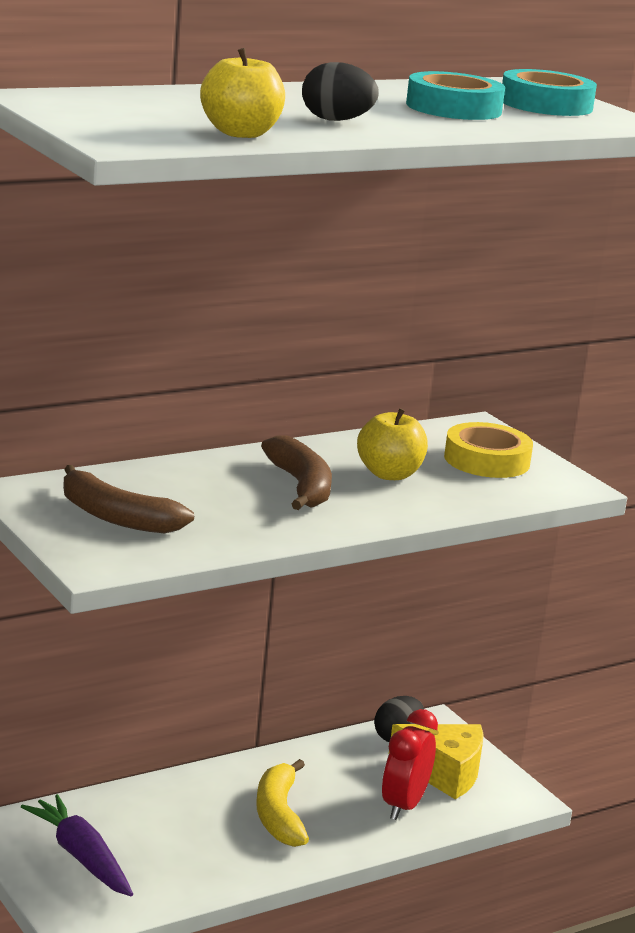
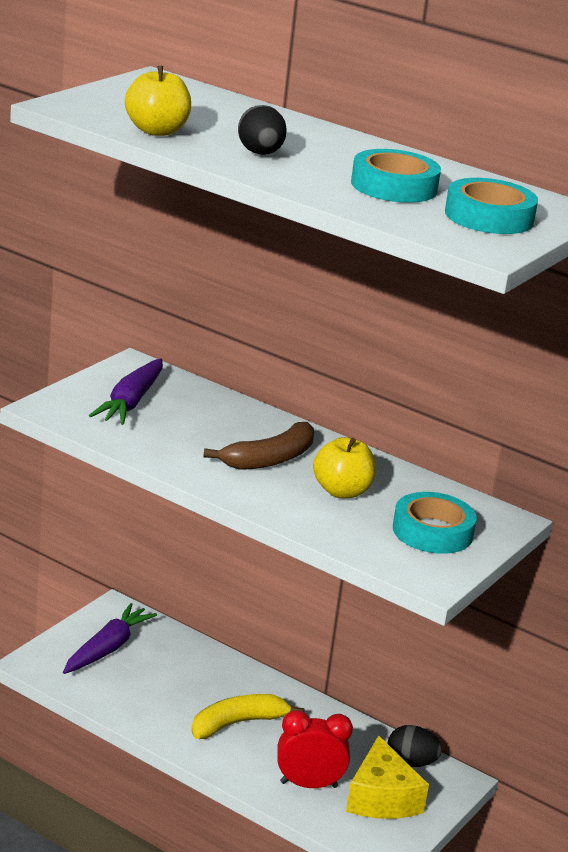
camera: 65 degrees right, 5 degrees up
(116, 517) = (131, 402): brown banana -> purple carrot
(486, 460) = (432, 531): yellow tape -> turquoise tape

